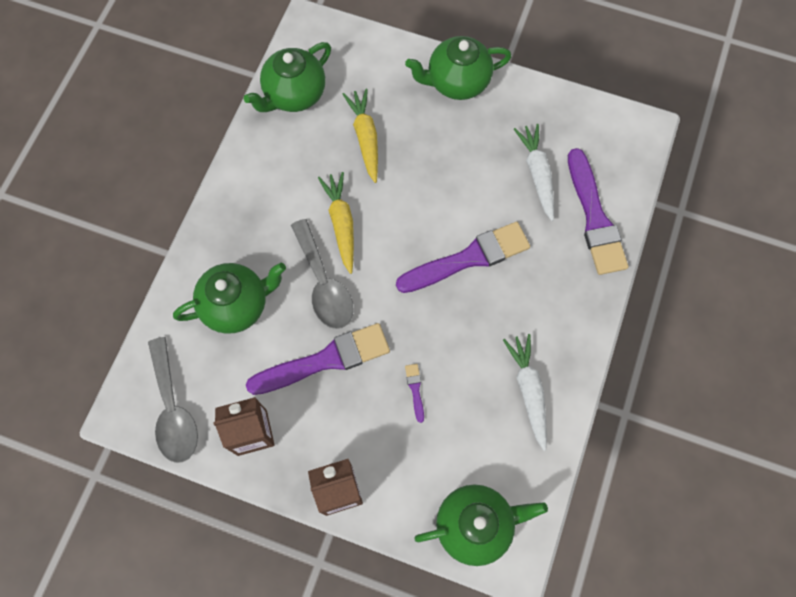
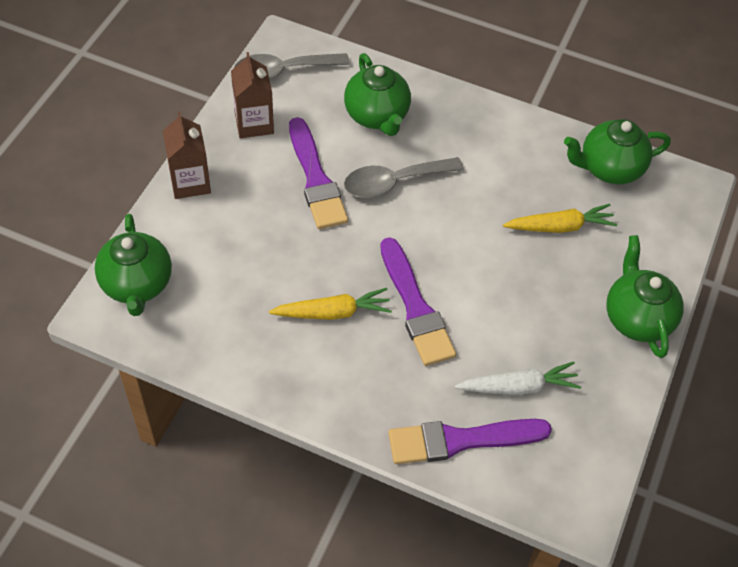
camera: 90 degrees right, 15 degrees down
(294, 95) = (609, 168): green teapot -> green teapot turned 60 degrees counterclockwise
(341, 224) = (459, 200): yellow carrot -> yellow carrot (333, 312)
(415, 390) = (277, 248): purple brush -> none
(528, 390) = (263, 346): white carrot -> none

